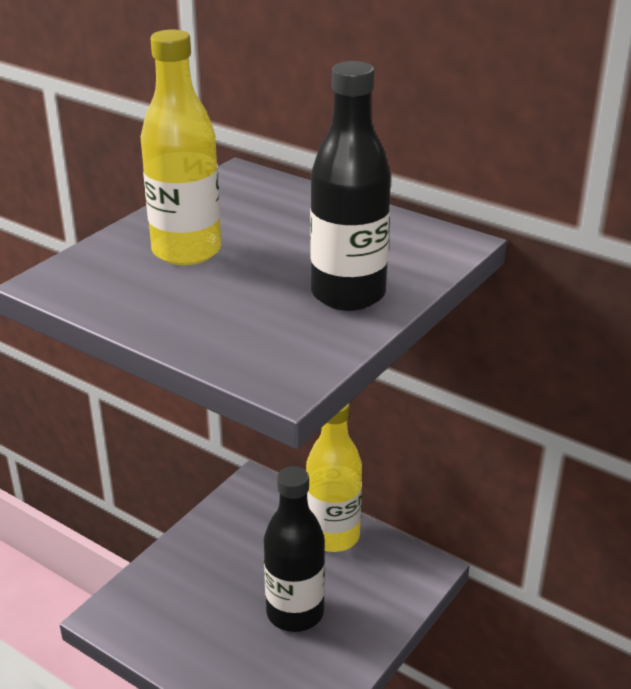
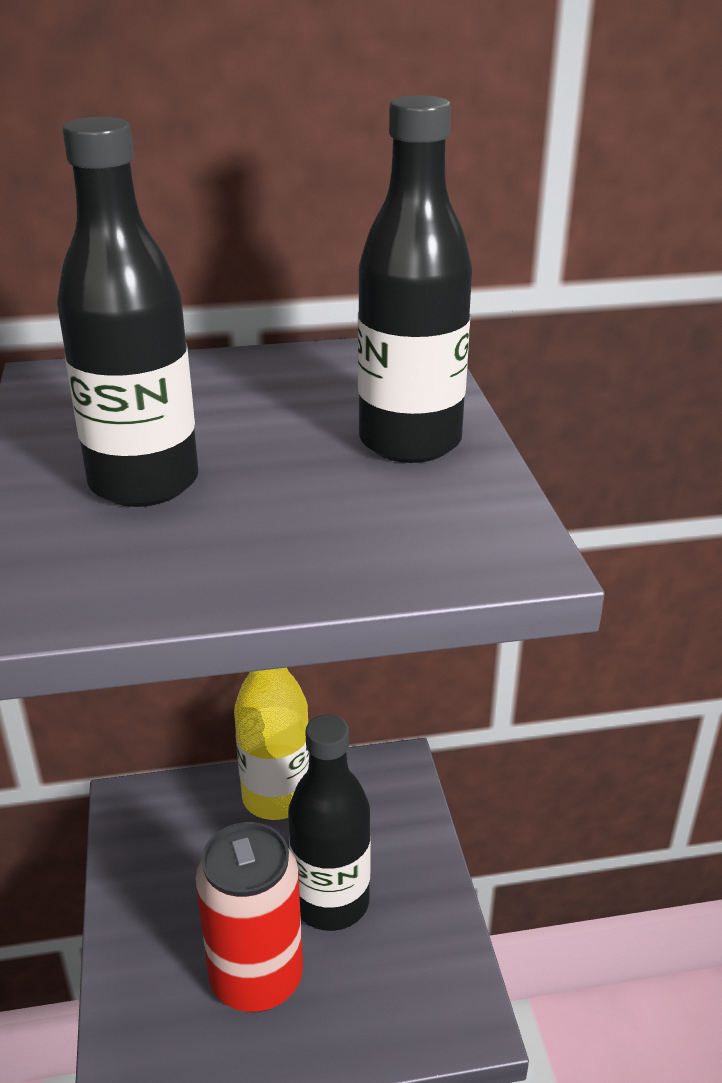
camera: 45 degrees left, 0 degrees up
(186, 251) = (144, 483): yellow bottle -> black bottle
(213, 619) = (256, 978): none -> red can

